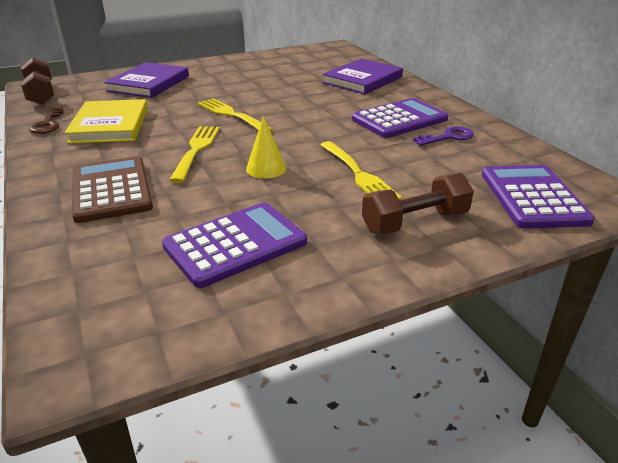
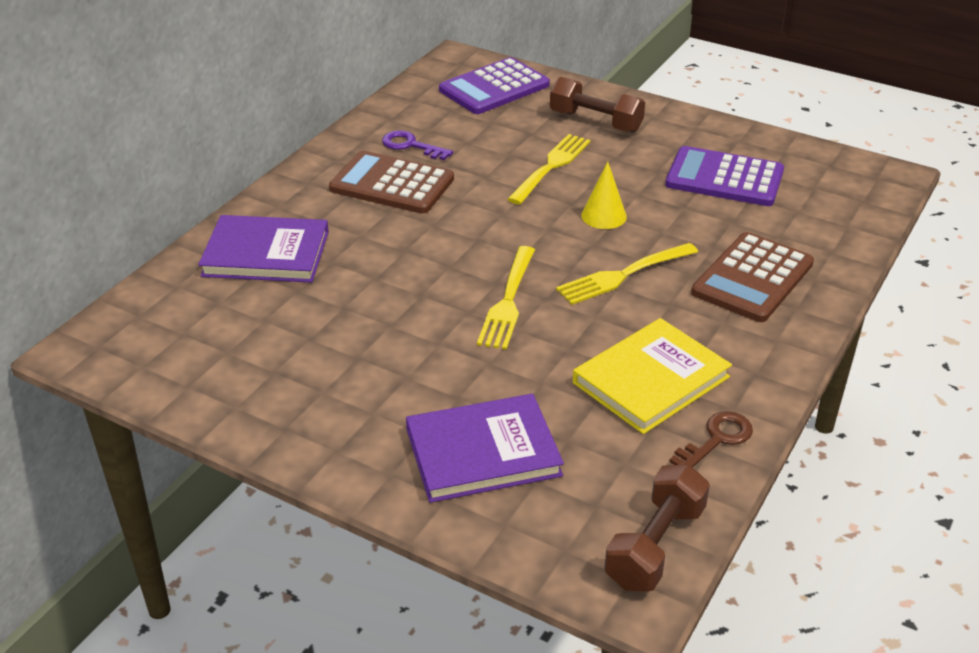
camera: 125 degrees left, 5 degrees up
(399, 119) = (392, 184): purple calculator -> brown calculator

